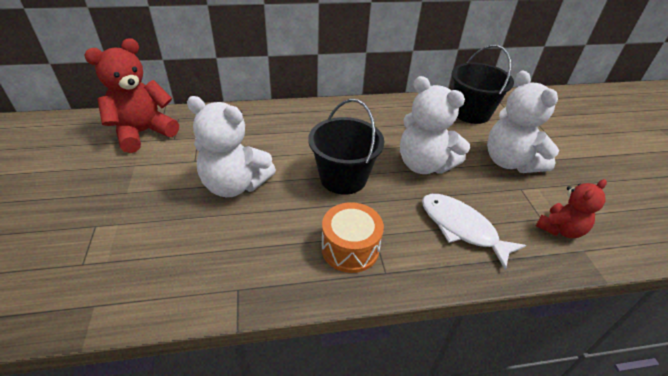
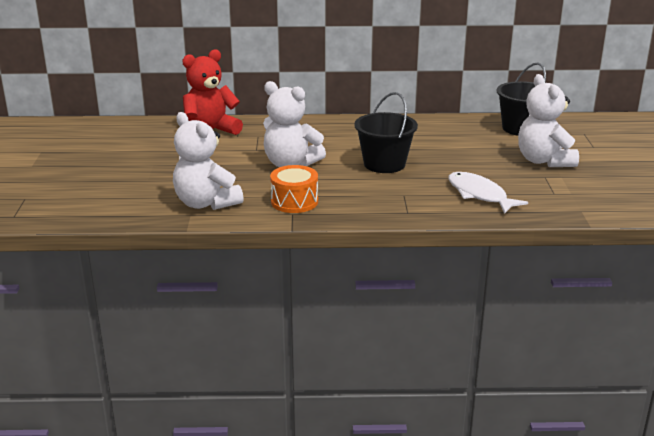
camera: 10 degrees right, 15 degrees down
(350, 248) = (382, 200): orange drum -> orange drum (294, 201)
(424, 164) = (460, 159): white teddy bear -> white teddy bear (206, 203)
(560, 229) = (567, 199): red teddy bear -> none

